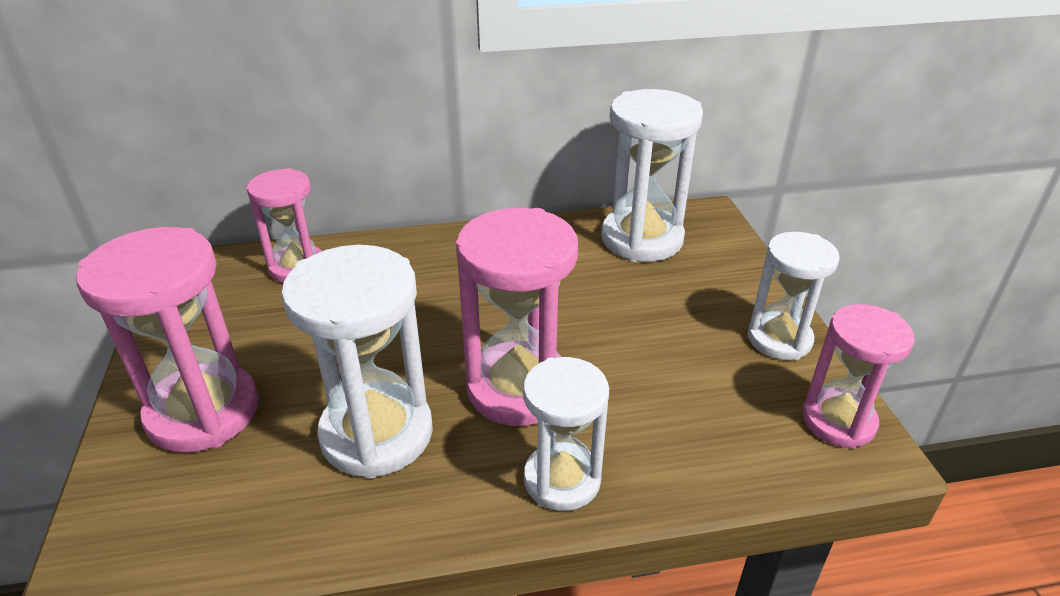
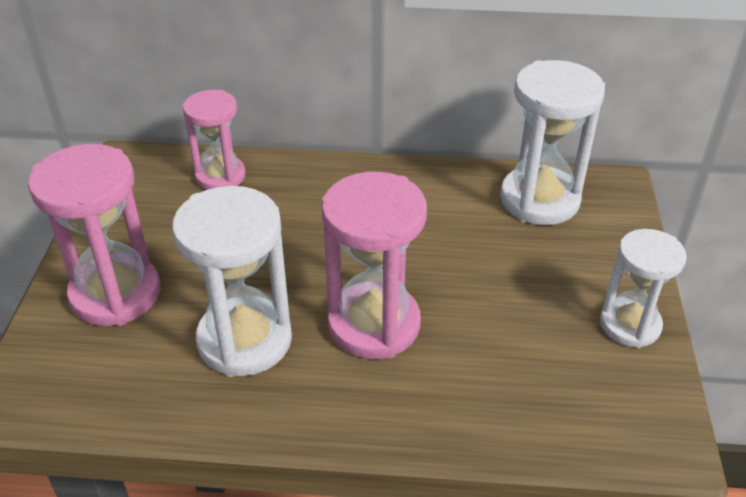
camera: 15 degrees right, 5 degrees up
(562, 480) = (382, 411): white hourglass -> none
(838, 421) = (650, 413): pink hourglass -> none

